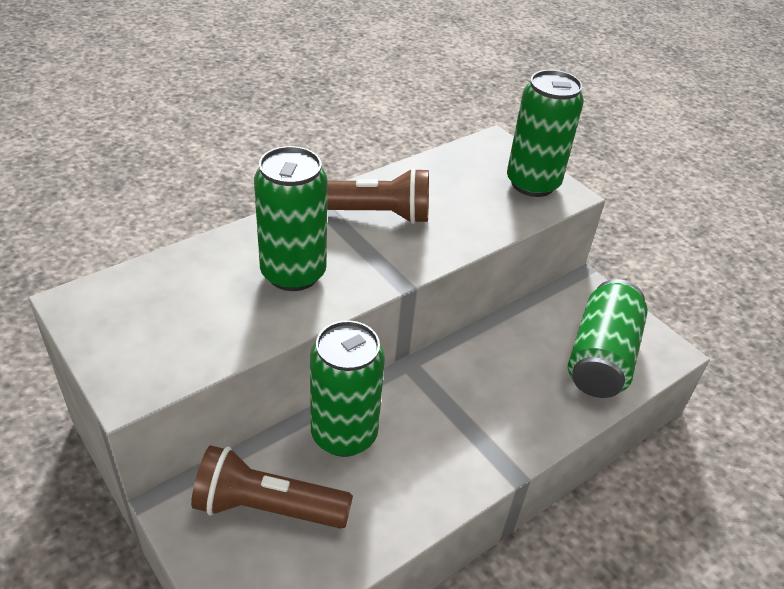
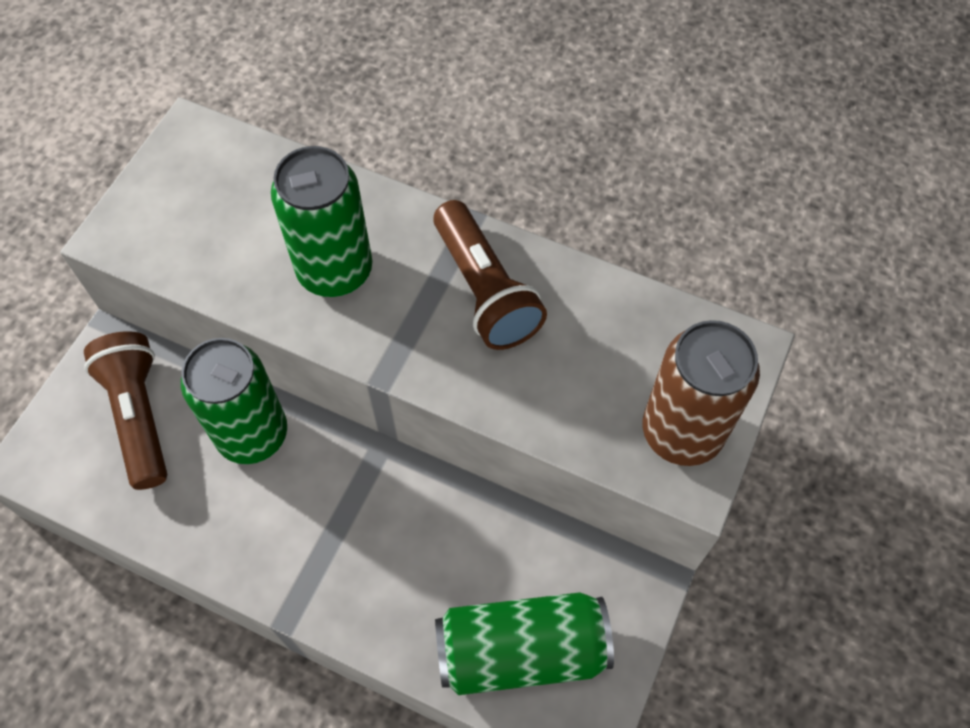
camera: 65 degrees right, 20 degrees up
(532, 183) = (682, 432): green can -> brown can

